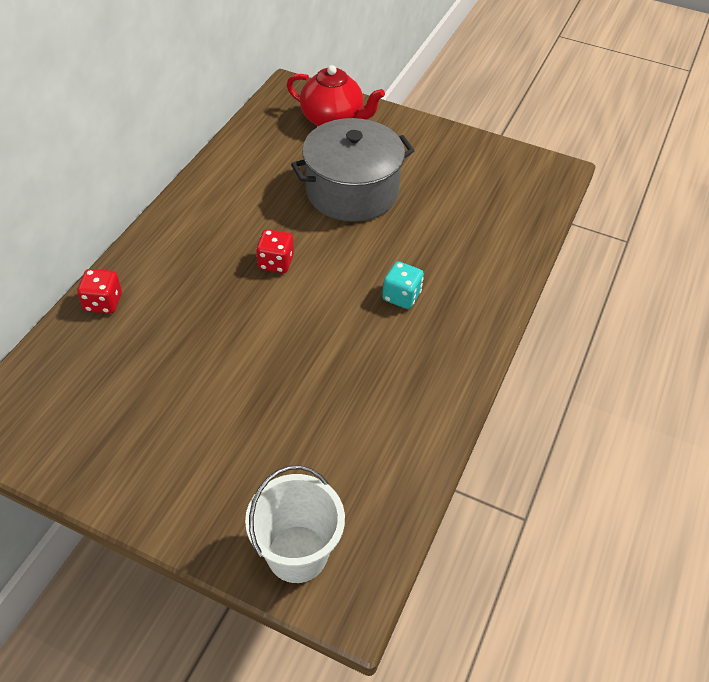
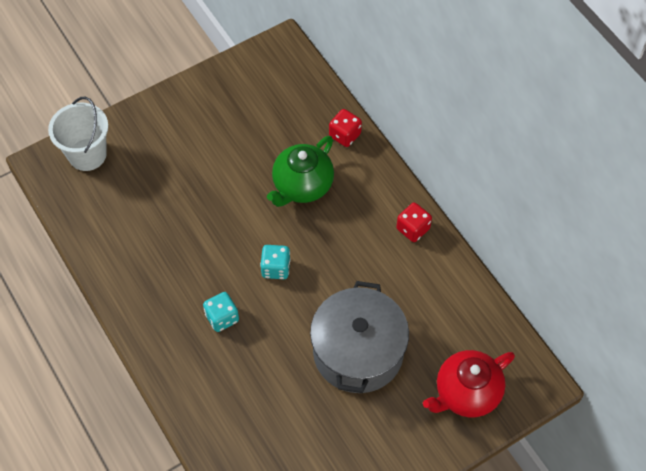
camera: 125 degrees right, 10 degrees up
(198, 308) = (302, 186): none -> green teapot
(276, 262) = (313, 254): red dice -> red dice (413, 229)
(314, 282) = (276, 268): none -> turquoise dice

